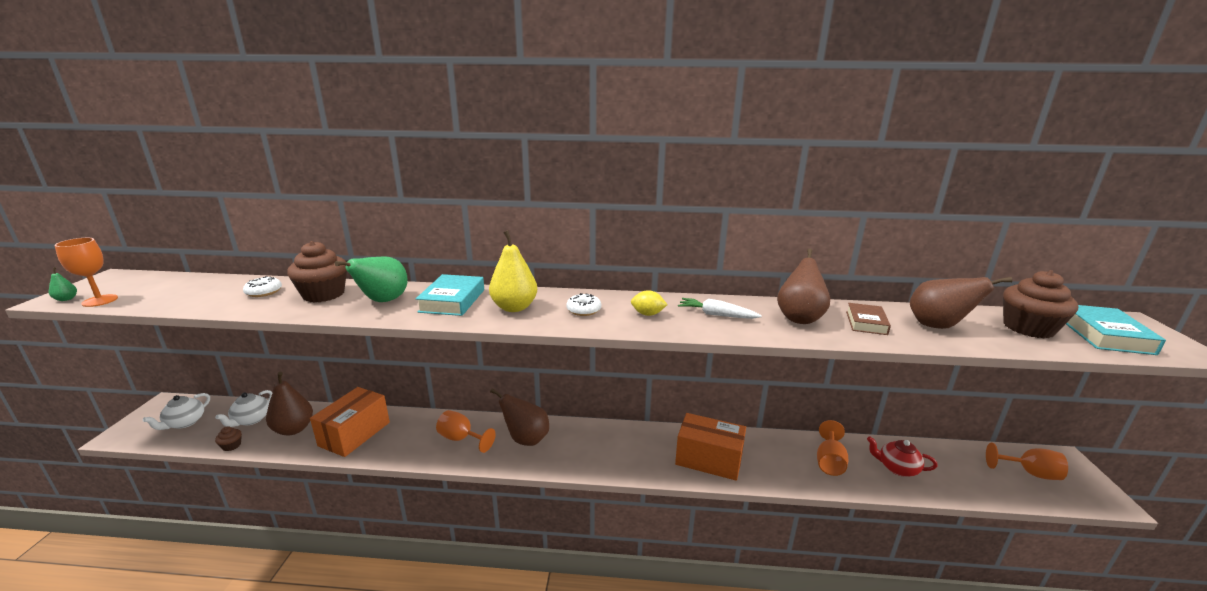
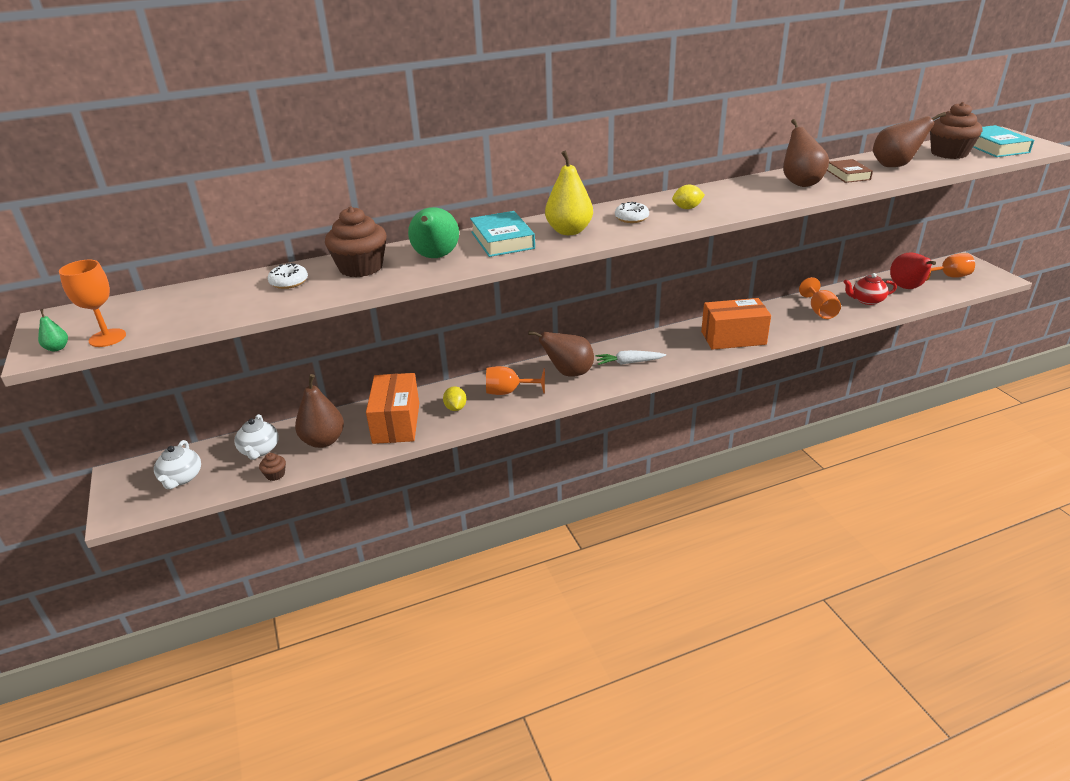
camera: 25 degrees left, 10 degrees up
(408, 438) = (455, 408): none -> yellow lemon
(716, 315) = (739, 195): white carrot -> white carrot (629, 362)
(961, 469) = (907, 288): none -> red pear

